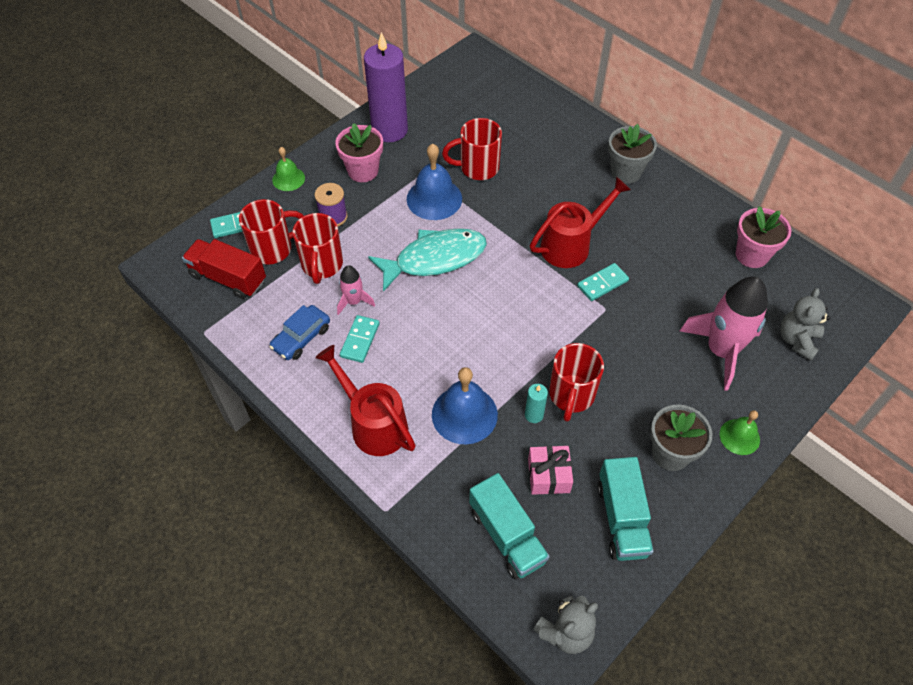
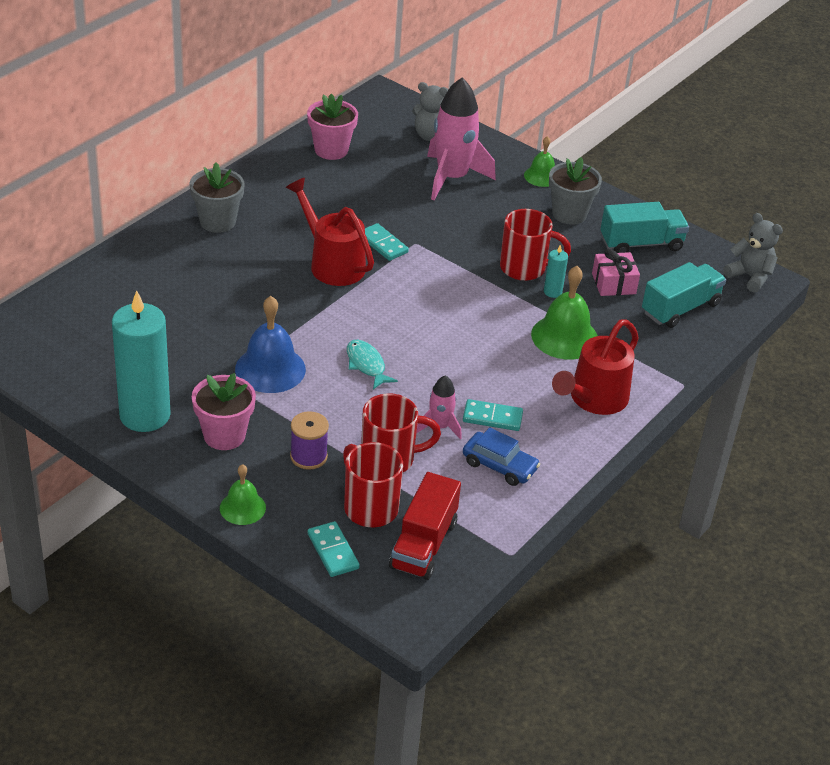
camera: 100 degrees left, 15 degrees down
(389, 130) = (145, 415): purple candle -> turquoise candle
(434, 259) = (366, 365): turquoise fish -> turquoise fish, size x0.52
(464, 414) = (564, 337): blue bell -> green bell
(477, 168) = (215, 334): red mug -> none

